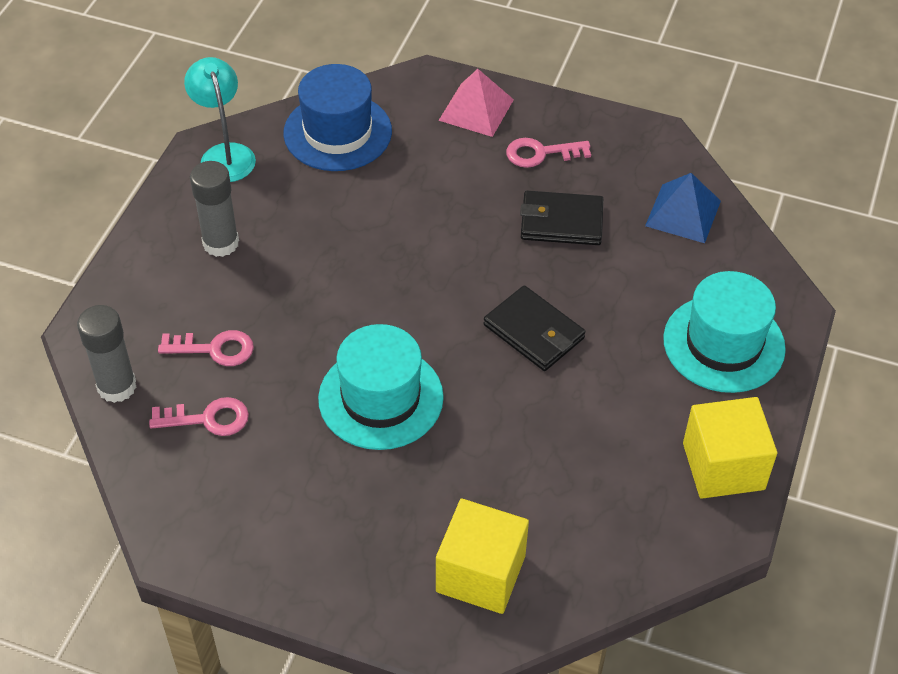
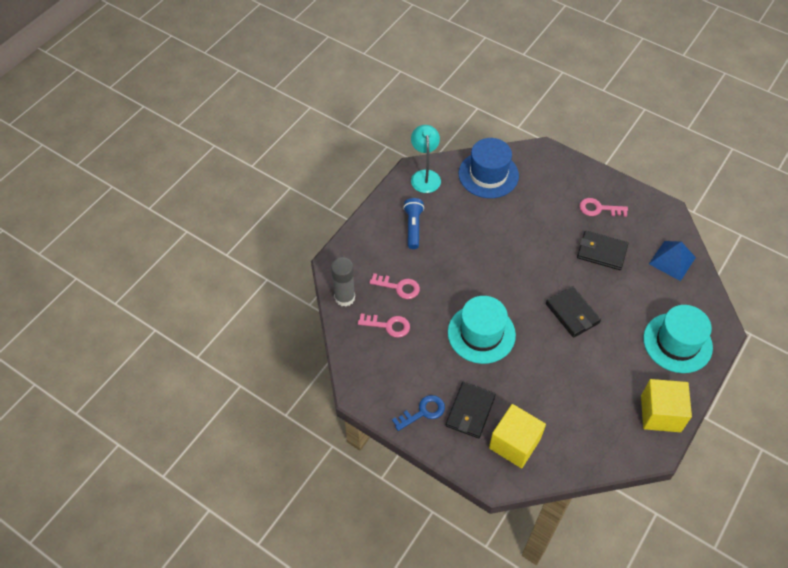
camera: 15 degrees right, 5 degrees up
(221, 243) = (413, 227): grey glue stick -> blue flashlight
(302, 556) = (423, 412): none -> blue key
(389, 535) = (470, 411): none -> black wallet
(476, 109) = (568, 175): pink pyramid -> none

